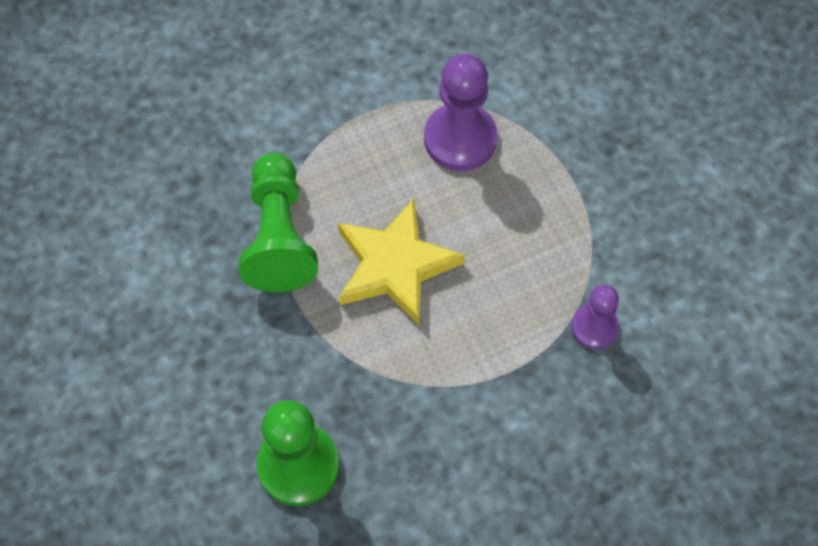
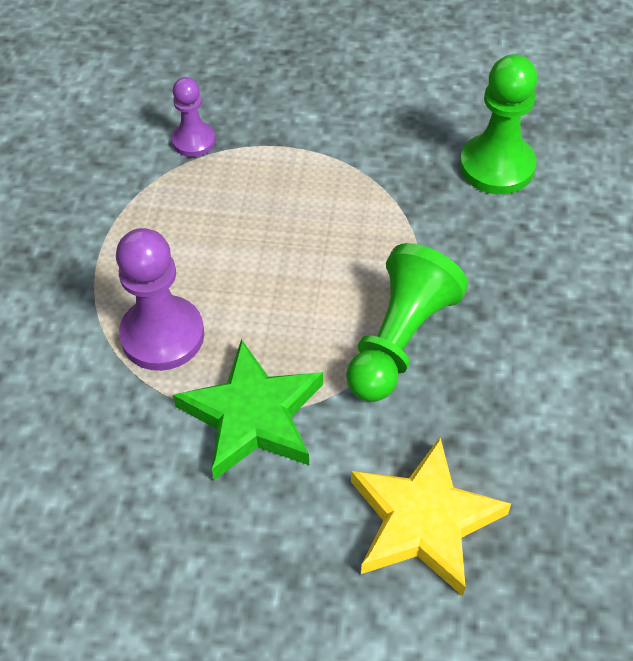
camera: 145 degrees left, 10 degrees down
(347, 119) = (252, 416): none -> green star
(395, 266) = (313, 261): yellow star -> yellow star (424, 521)

